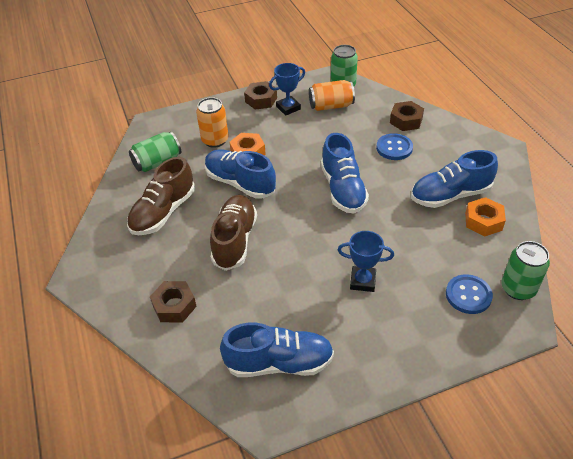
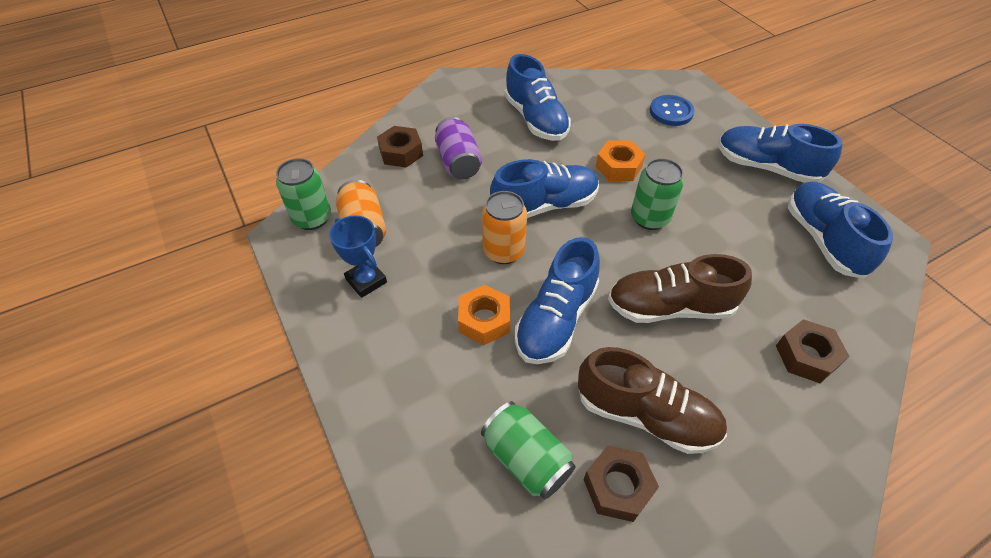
camera: 100 degrees left, 5 degrees up
(215, 140) = (456, 374): orange can -> orange can (503, 251)
(261, 100) = (340, 322): brown nut -> brown nut (618, 487)
(362, 281) = (685, 182): blue trophy -> none
(379, 351) = (766, 167): none -> blue shoe
(394, 148) = (458, 162): blue button -> purple can
(483, 221) = (570, 99): orange nut -> orange nut (618, 167)
(518, 288) = (650, 84): green can -> green can (649, 218)

